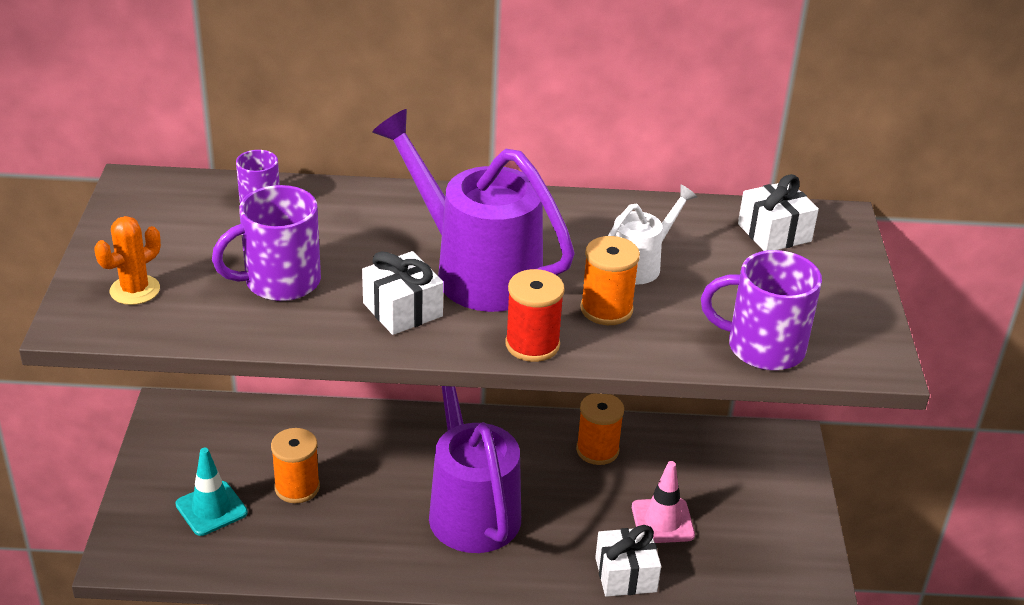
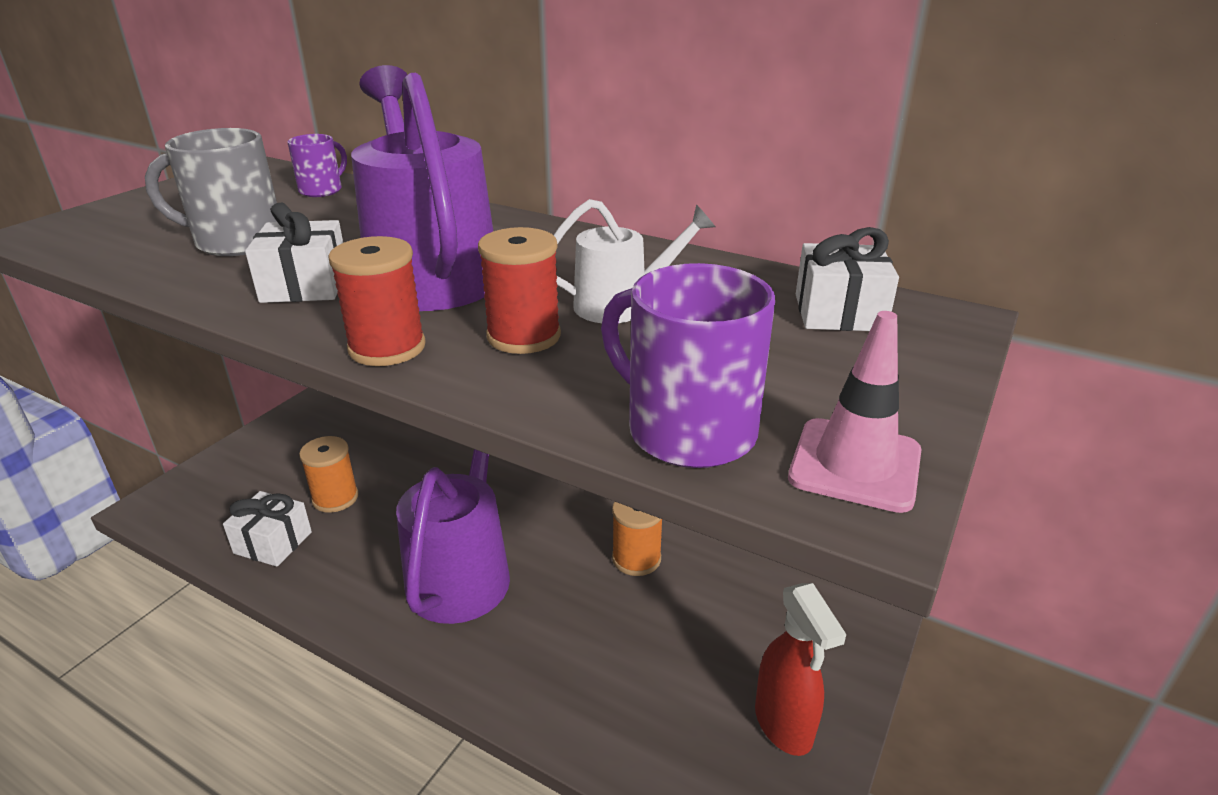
camera: 30 degrees right, 5 degrees down
(135, 290) = (116, 223): orange cactus -> none
(211, 508) = (253, 492): turquoise traffic cone -> none
(280, 282) = (236, 242): purple mug -> grey mug
(606, 309) = (523, 336): orange spool -> red spool
(625, 575) = (558, 710): white gift -> white gift (273, 542)
(662, 521) = (649, 662): pink traffic cone -> pink traffic cone (855, 465)
(774, 527) = (783, 725): none -> red spray bottle

